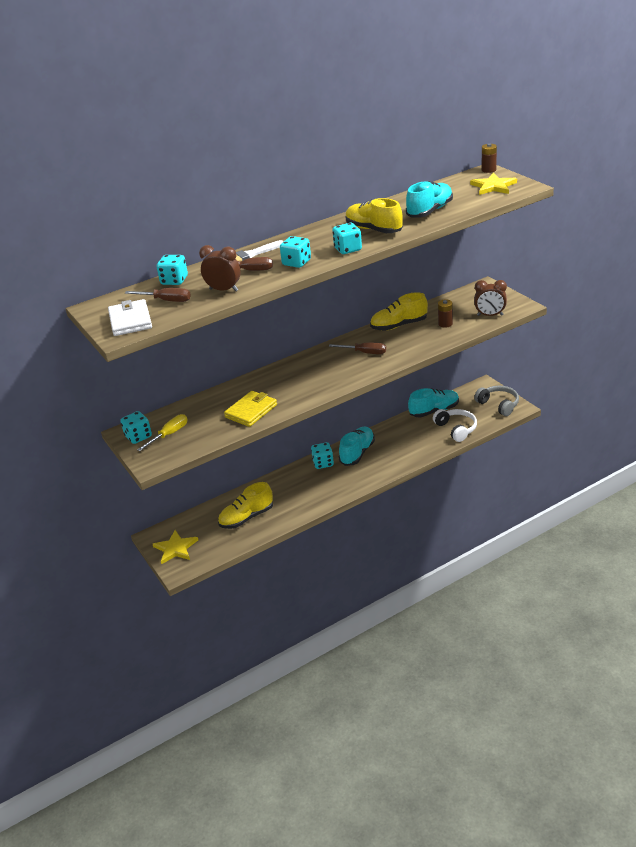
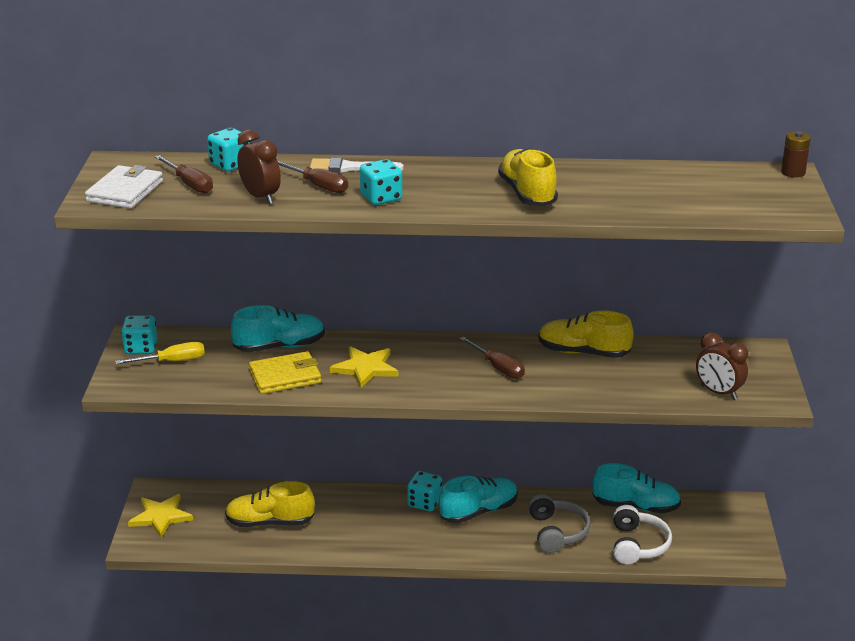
camera: 30 degrees right, 5 degrees down
(348, 249) = (460, 205): turquoise dice -> none
(429, 211) = (630, 197): turquoise shoe -> turquoise shoe (279, 346)
(445, 324) = (645, 377): brown battery -> none
(493, 186) = (763, 197): yellow star -> yellow star (365, 368)
(498, 405) = (732, 541): grey headphones -> grey headphones (557, 532)

